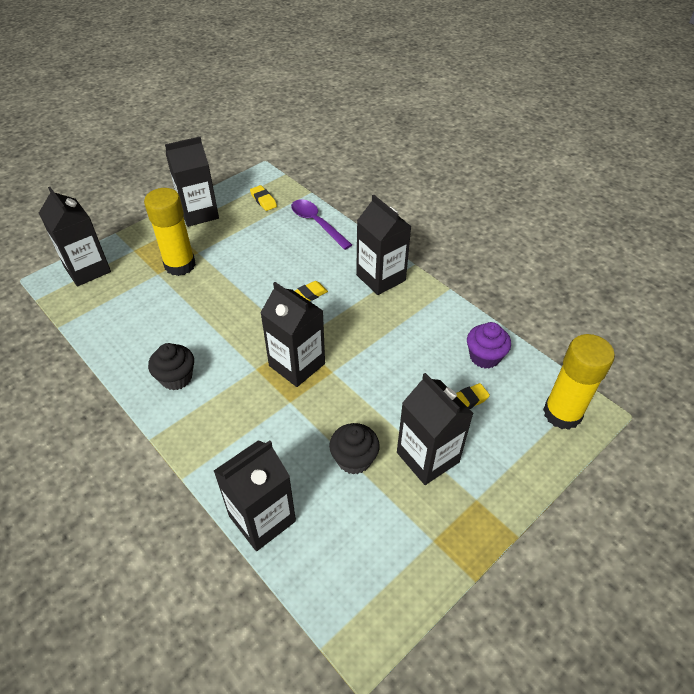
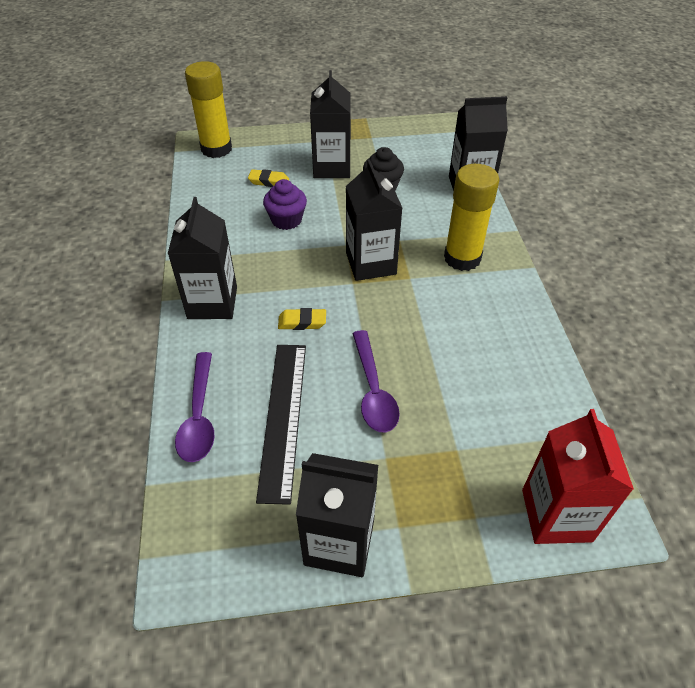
camera: 145 degrees left, 0 degrees up
(87, 269) = (556, 515): black carton -> red carton
(176, 378) = (490, 304): black cupcake -> none
(180, 265) = (421, 447): yellow glue stick -> yellow glue stick (462, 258)
(228, 279) = (373, 390): none -> purple spoon
(263, 200) = (226, 510): yellow eraser -> none
(270, 243) = (283, 417): none -> black ruler
(484, 357) = (216, 198): purple cupcake -> purple cupcake (286, 220)

